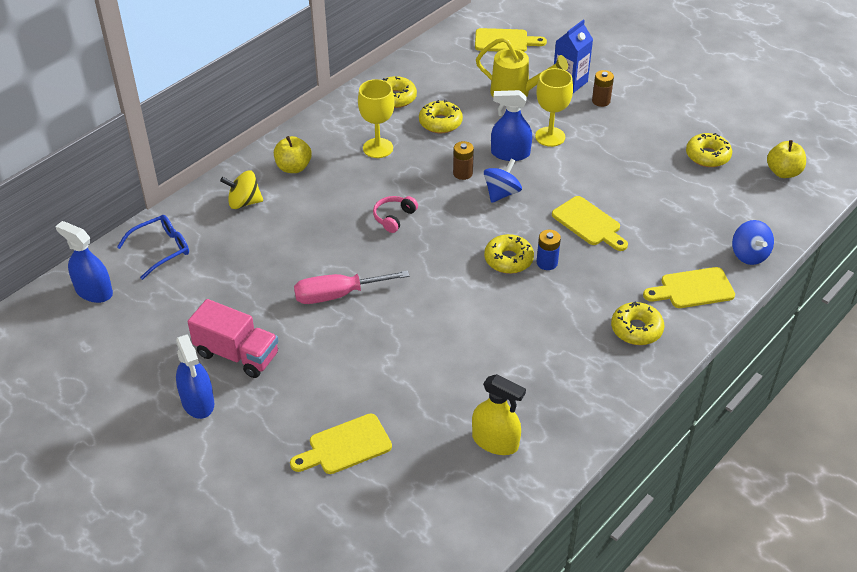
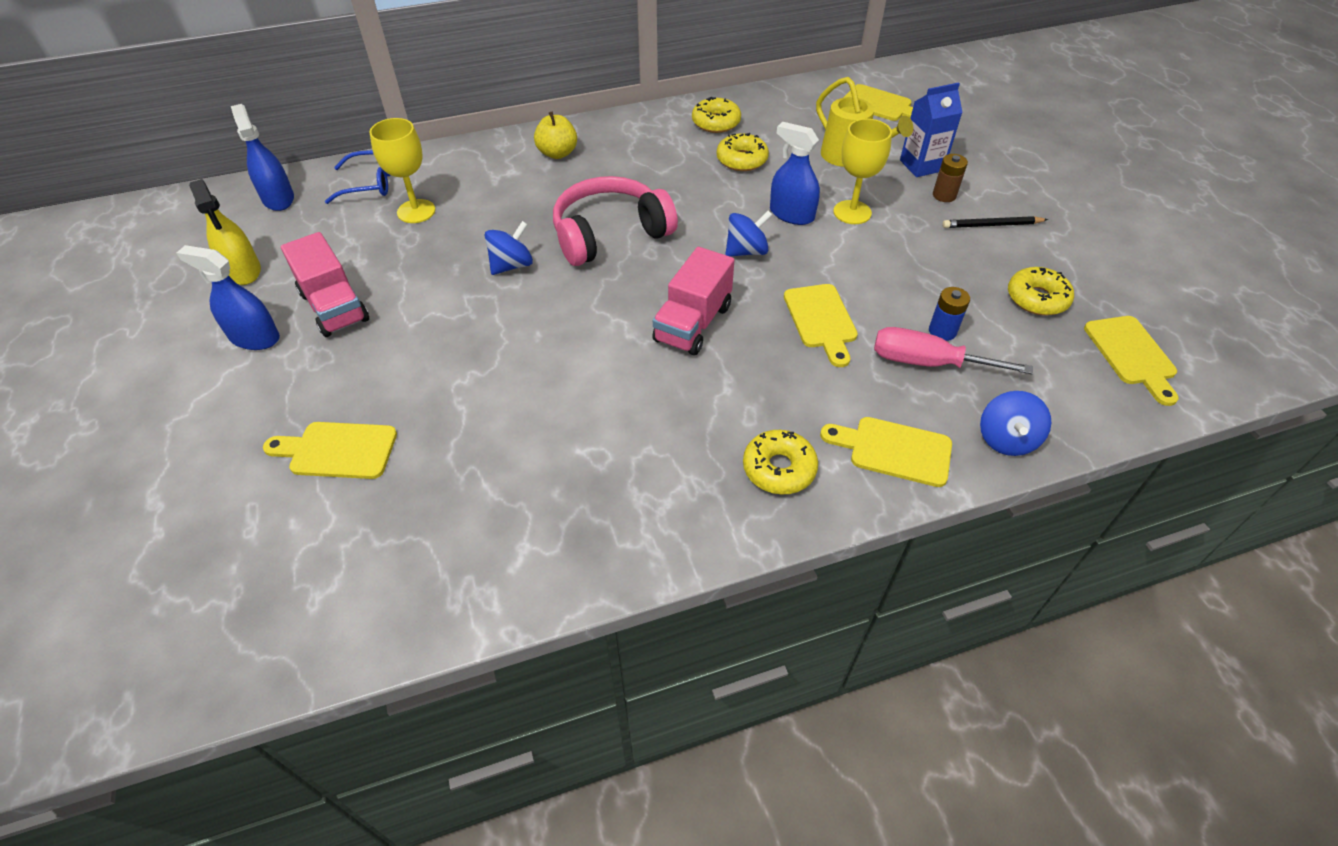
camera: 30 degrees right, 5 degrees up
(198, 402) = (254, 337): blue spray bottle -> blue spray bottle turned 105 degrees clockwise
(244, 202) = (482, 169): yellow spinning top -> none
(337, 295) = (482, 288): pink screwdriver -> pink screwdriver (927, 362)
(343, 269) = (512, 265): none -> blue spinning top
(378, 148) = (655, 163): yellow goblet -> yellow goblet (416, 211)
(394, 217) = (610, 234): pink headphones -> pink headphones, size x2.23
(462, 173) = (721, 216): brown battery -> none
(495, 441) = (494, 526): yellow spray bottle -> yellow spray bottle (243, 271)
(508, 260) = (693, 323): yellow donut -> pink truck
(547, 263) = (734, 344): blue battery -> blue battery (942, 331)
(646, 113) = (991, 225): none -> black pencil
(783, 172) = (1132, 355): yellow apple -> yellow cutting board

